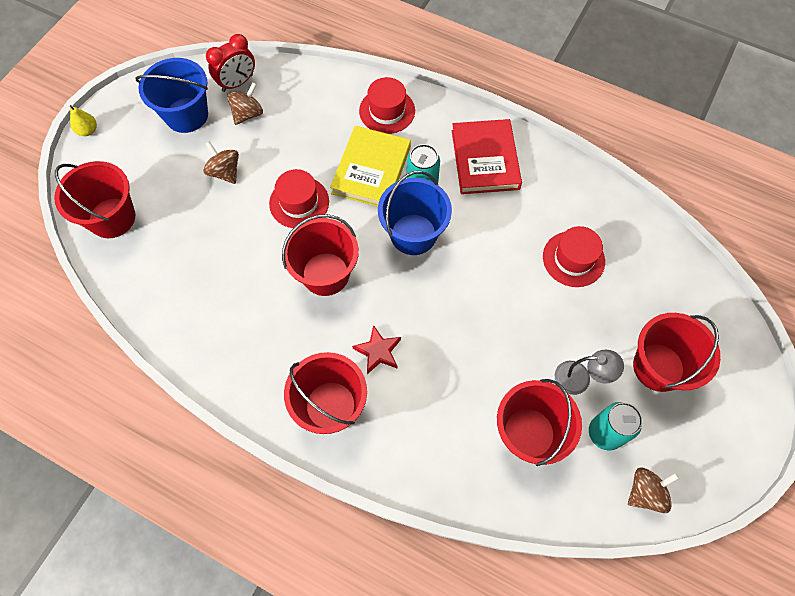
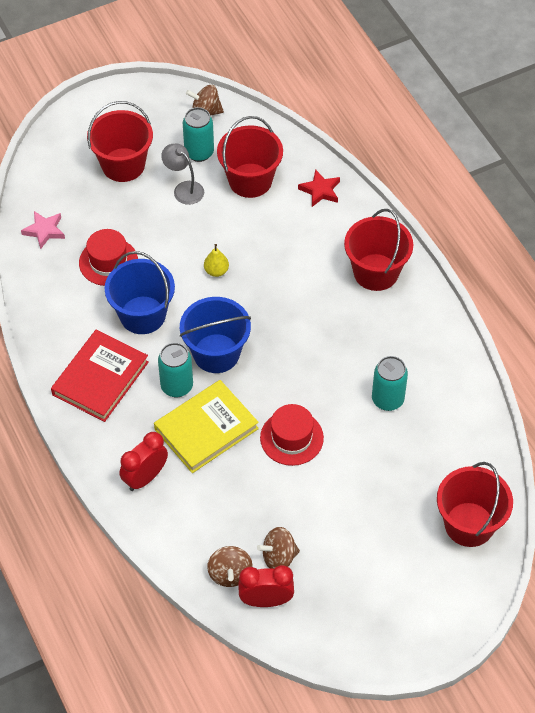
camera: 145 degrees left, 10 degrees down
(88, 131) = (449, 637): yellow pear -> yellow pear (216, 271)
(186, 115) = (340, 594): blue bucket -> blue bucket (142, 315)
(225, 172) = (339, 507): brown spinning top -> brown spinning top (230, 574)
(240, 282) = (387, 399): none -> turquoise can
(325, 274) = (312, 365): red bucket -> none
(378, 351) = (314, 286): red star -> red star (320, 191)
(387, 111) = (145, 477): red hat -> red clock
(653, 253) = (44, 231): none -> pink star

